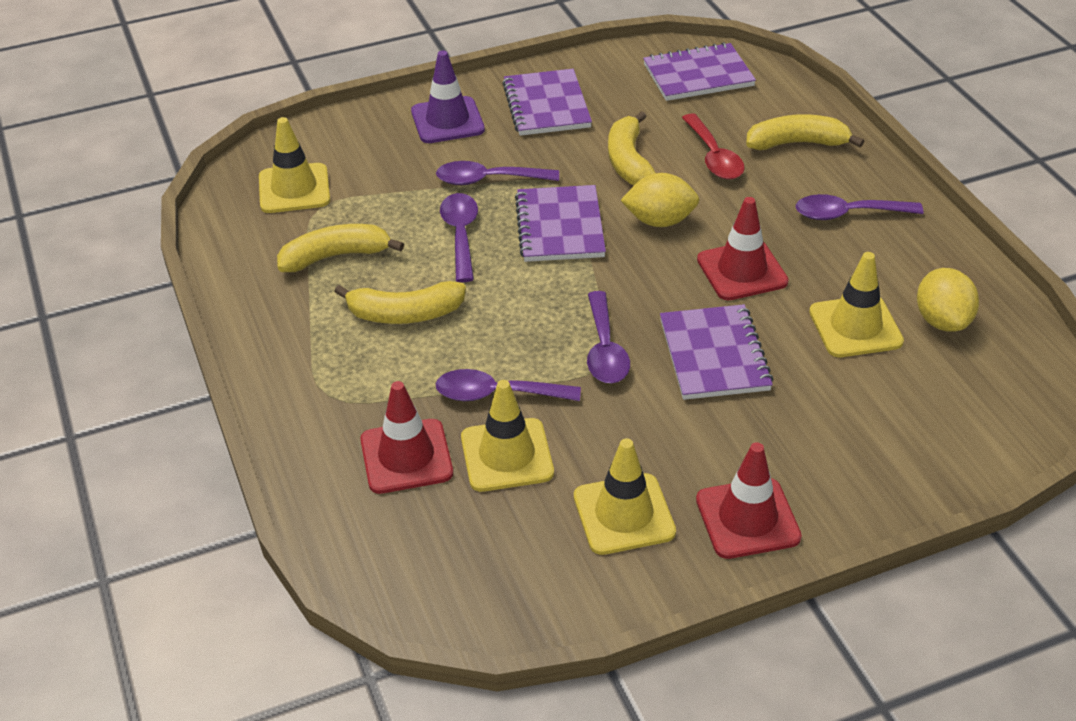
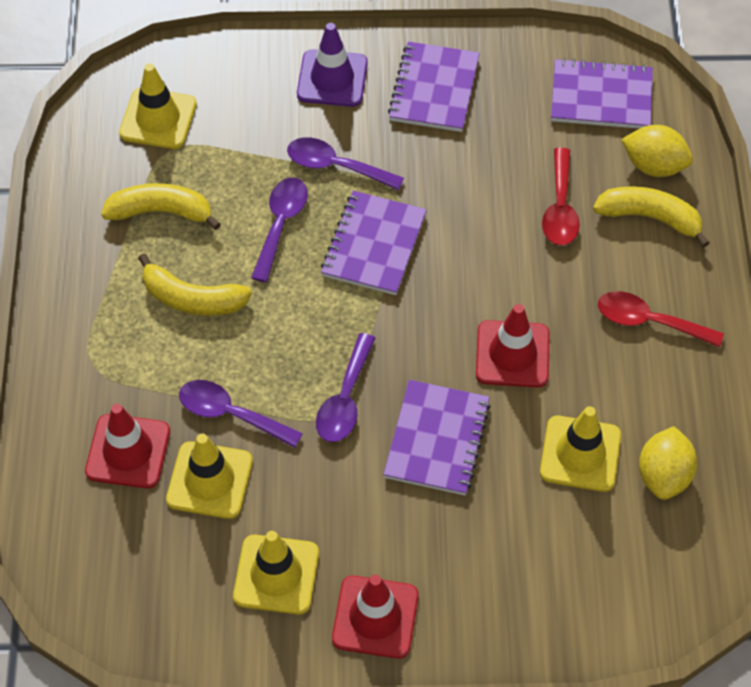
camera: 20 degrees right, 15 degrees up
(629, 162) = (476, 187): yellow banana -> none
(659, 221) = (468, 269): yellow lemon -> yellow lemon (654, 166)
(847, 214) = (649, 321): purple spoon -> red spoon

